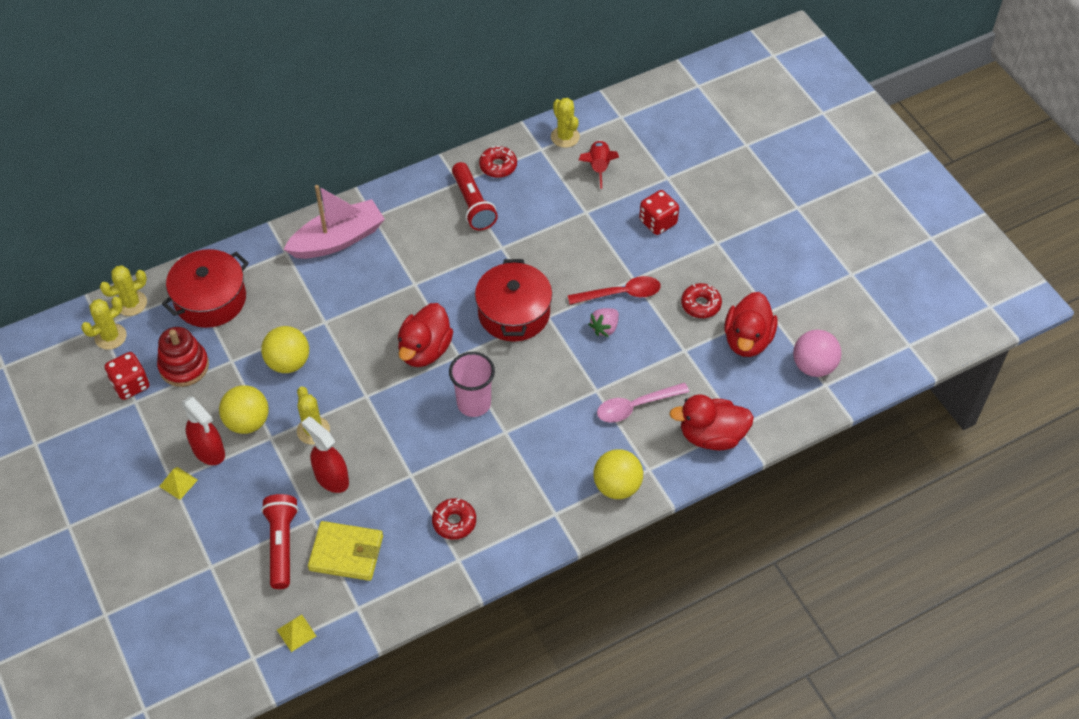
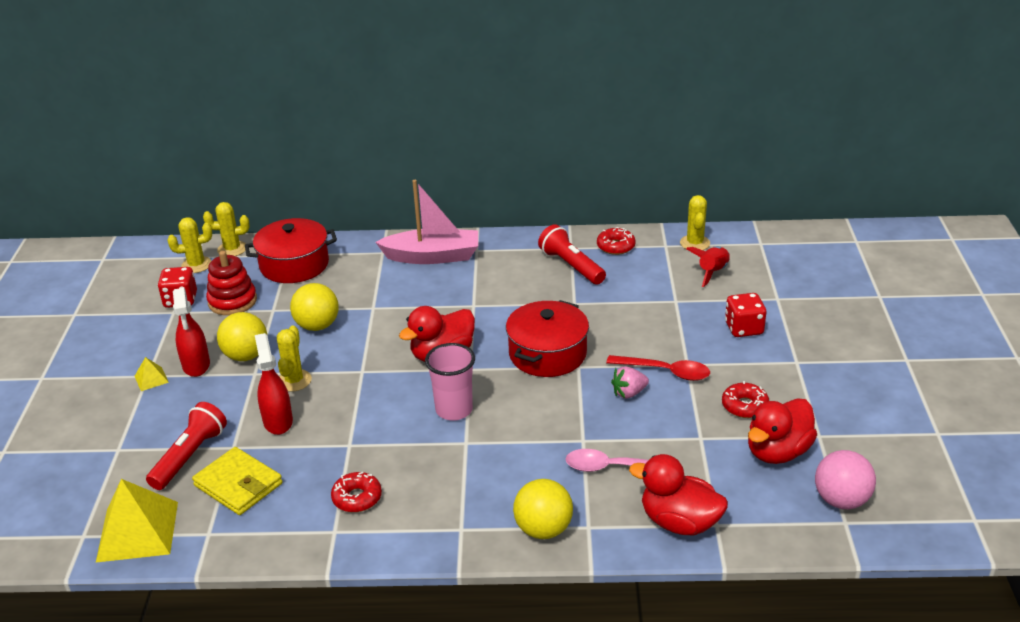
camera: 30 degrees right, 20 degrees down
(296, 633) = (137, 531): yellow pyramid -> yellow pyramid, size x2.21
(473, 204) = (571, 266): red flashlight -> red flashlight turned 135 degrees clockwise

